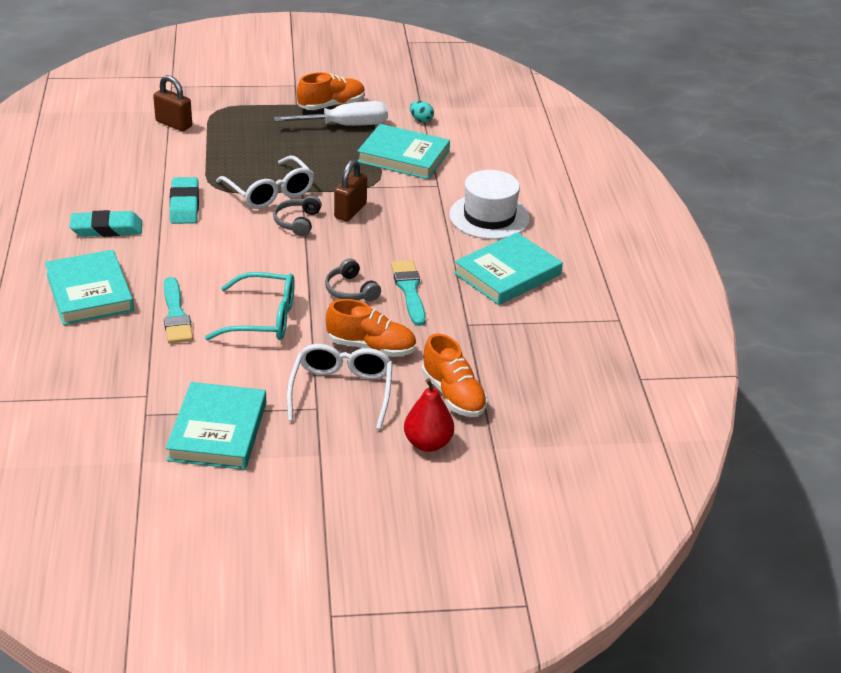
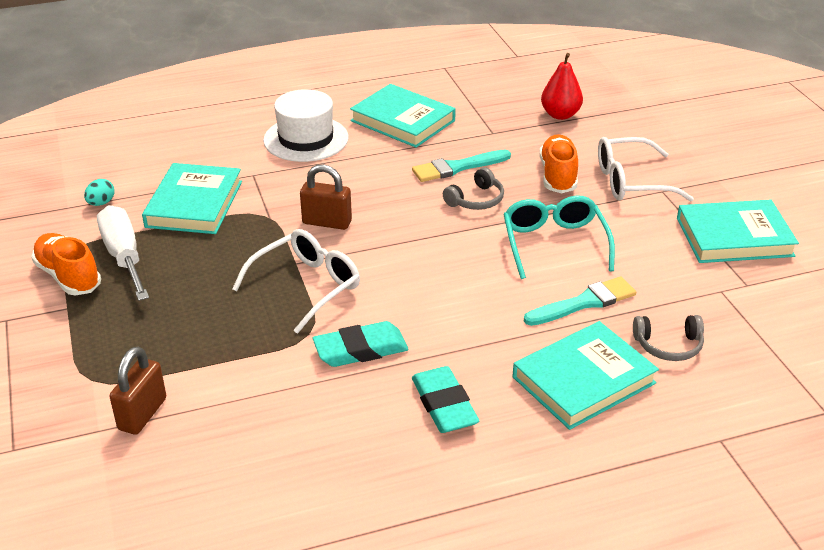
camera: 100 degrees left, 0 degrees up
(297, 222) = (364, 254): grey headphones -> grey headphones (668, 345)
(428, 443) = (663, 133): red pear -> red pear (560, 115)
(453, 395) = (595, 129): orange shoe -> none

